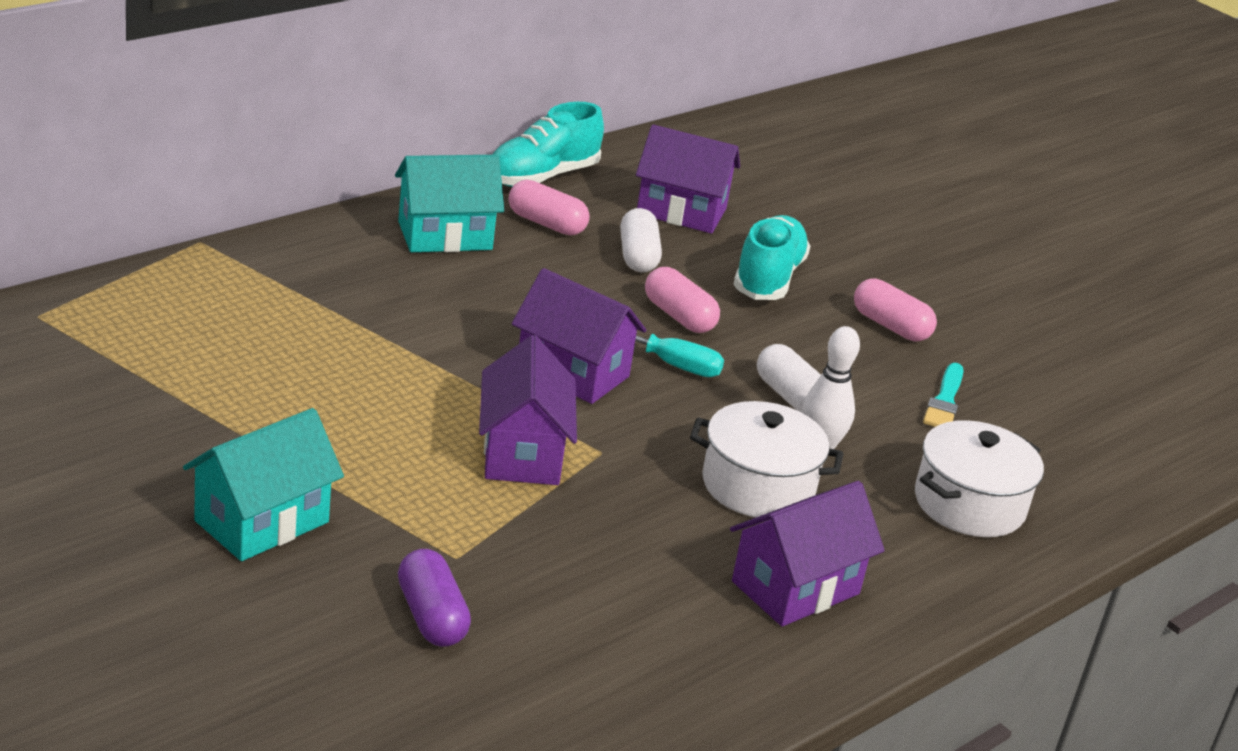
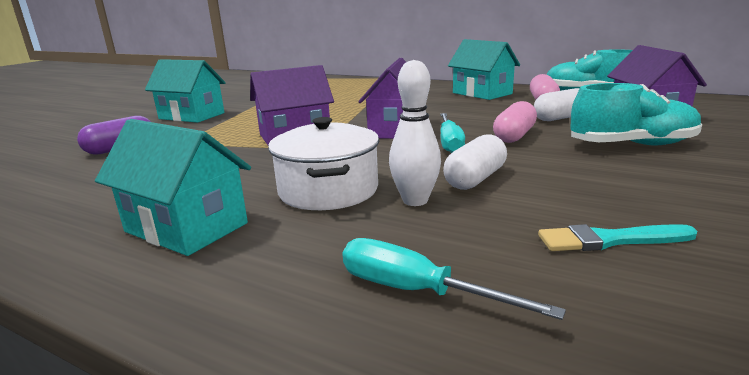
camera: 75 degrees right, 10 degrees down
(795, 588) = (186, 227): purple house -> turquoise house
(890, 326) = (685, 192): pink capsule -> none
(969, 504) = (416, 291): white pot -> turquoise screwdriver

